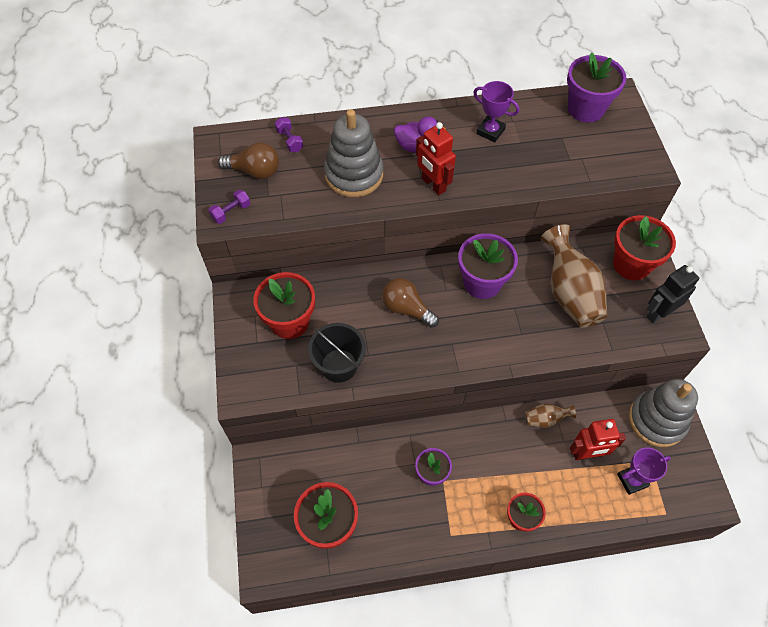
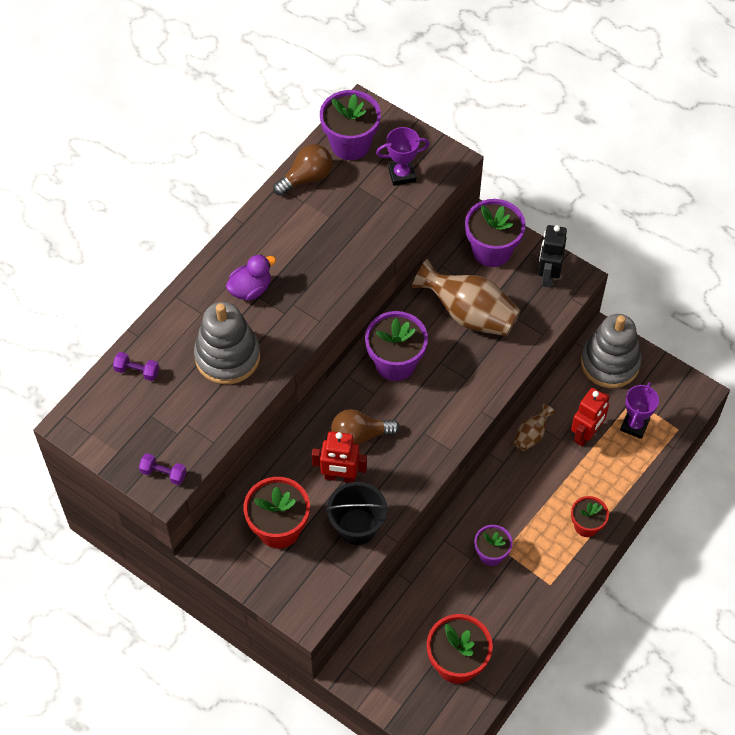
camera: 45 degrees left, 0 degrees up
(231, 212) = (163, 473): purple dumbbell -> purple dumbbell turned 75 degrees counterclockwise
(255, 171) = (140, 423): brown light bulb -> brown light bulb (306, 178)
(433, 185) = (301, 312): red robot -> red robot (340, 477)
(490, 131) = (296, 226): purple trophy -> purple trophy (402, 174)
(631, 265) = (492, 250): red flower pot -> purple flower pot

